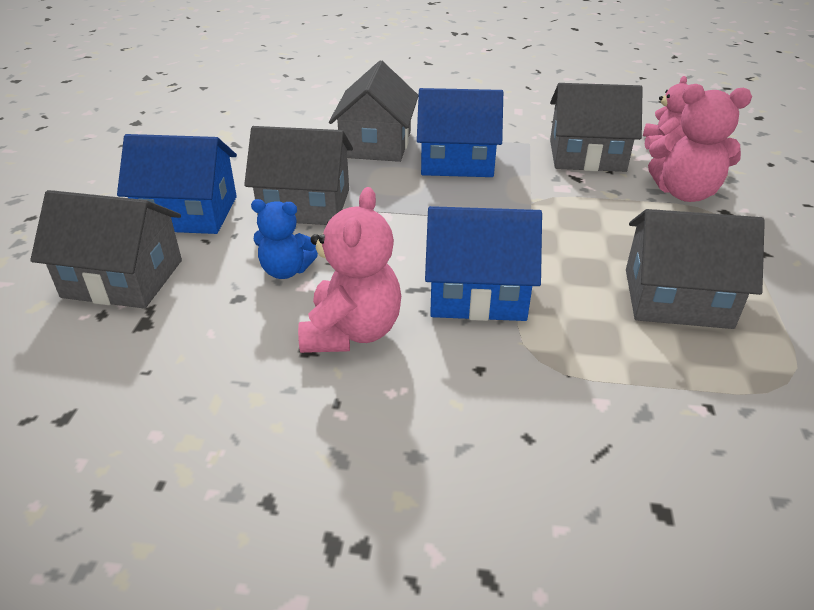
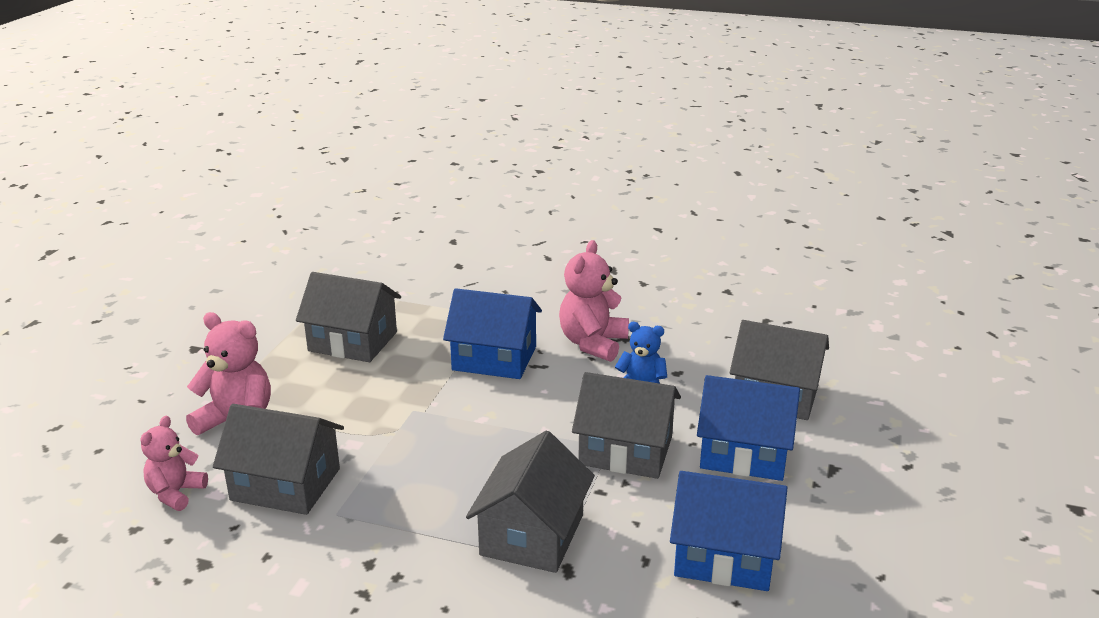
camera: 170 degrees left, 10 degrees down
(457, 161) = (443, 493): blue house -> blue house (724, 555)

